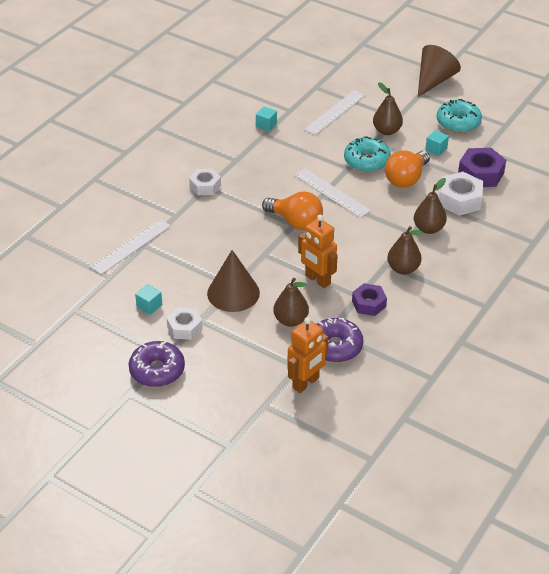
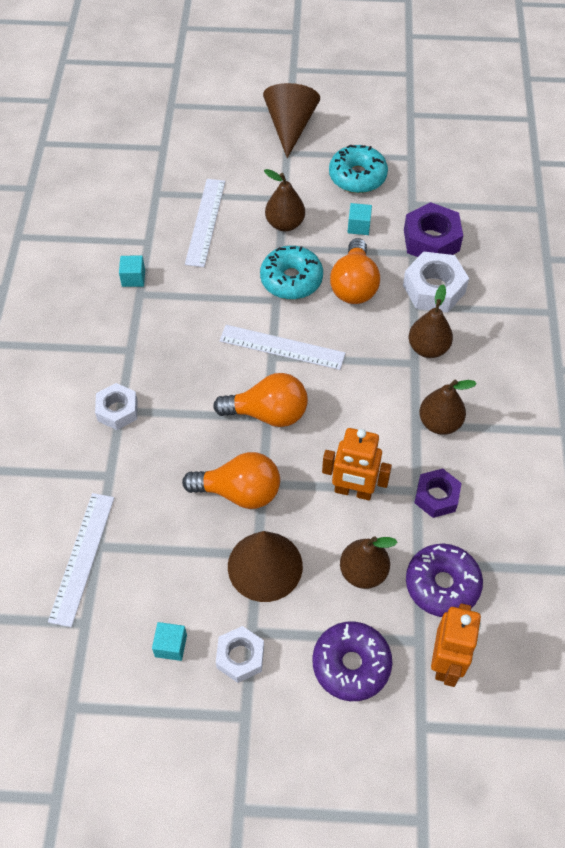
camera: 30 degrees left, 15 degrees up
(157, 370) = (251, 749): purple donut -> purple donut (351, 664)
(247, 252) = (239, 492): none -> orange light bulb

